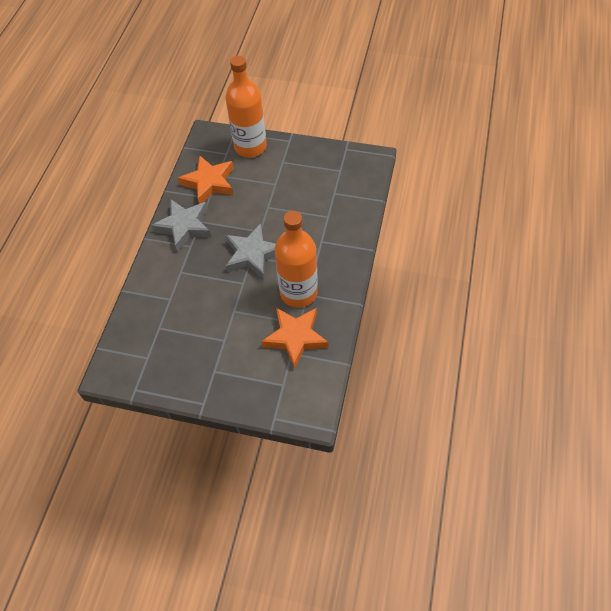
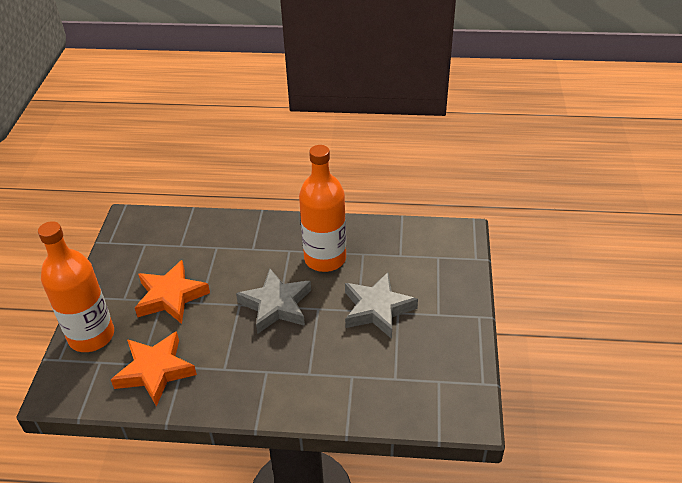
camera: 100 degrees left, 15 degrees down
(184, 227) = (234, 384): grey star -> grey star (377, 309)
(295, 338) = (381, 254): orange star -> orange star (171, 296)

